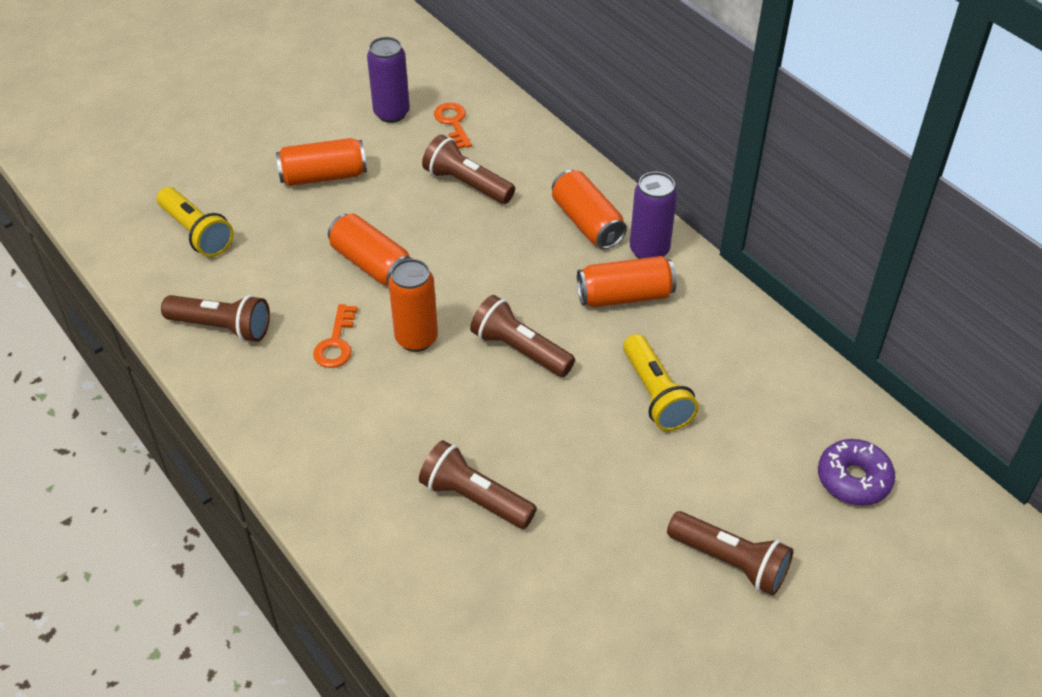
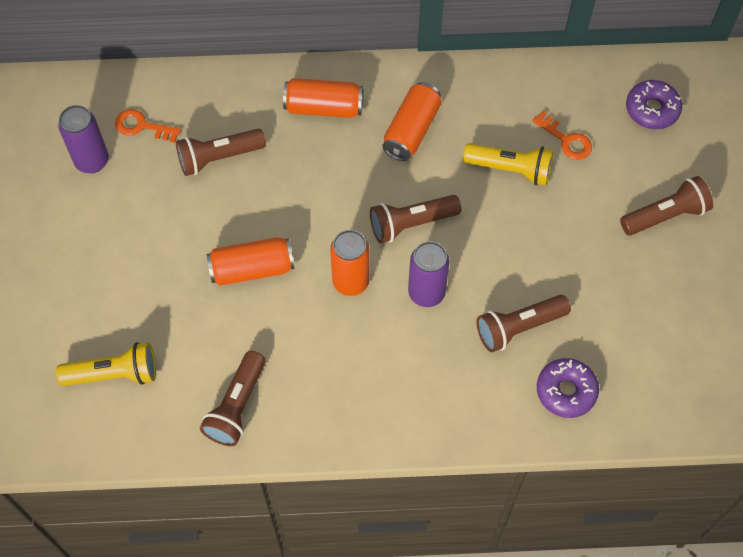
camera: 55 degrees left, 15 degrees up
(222, 327) = (236, 406): brown flashlight -> brown flashlight turned 150 degrees clockwise
(323, 176) = (125, 249): orange can -> none
(336, 343) = (314, 336): orange key -> orange key (566, 140)
(431, 580) = (566, 391): none -> purple donut
(649, 250) = (381, 88): purple can -> purple can (426, 293)

